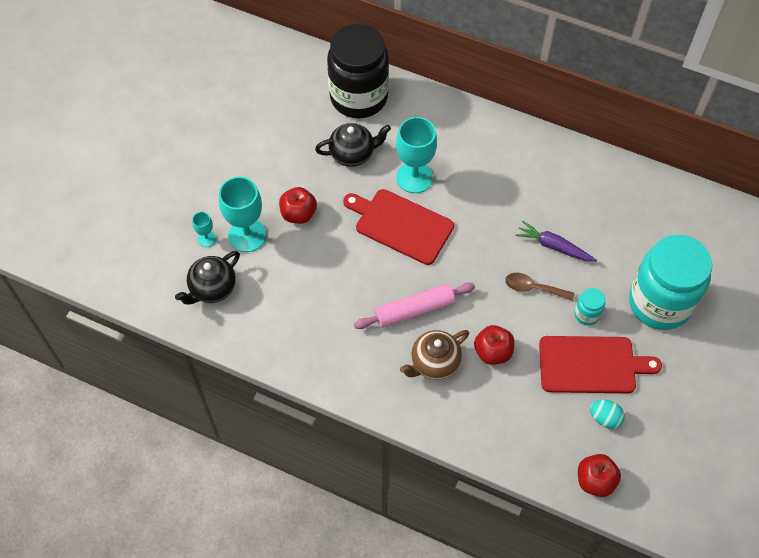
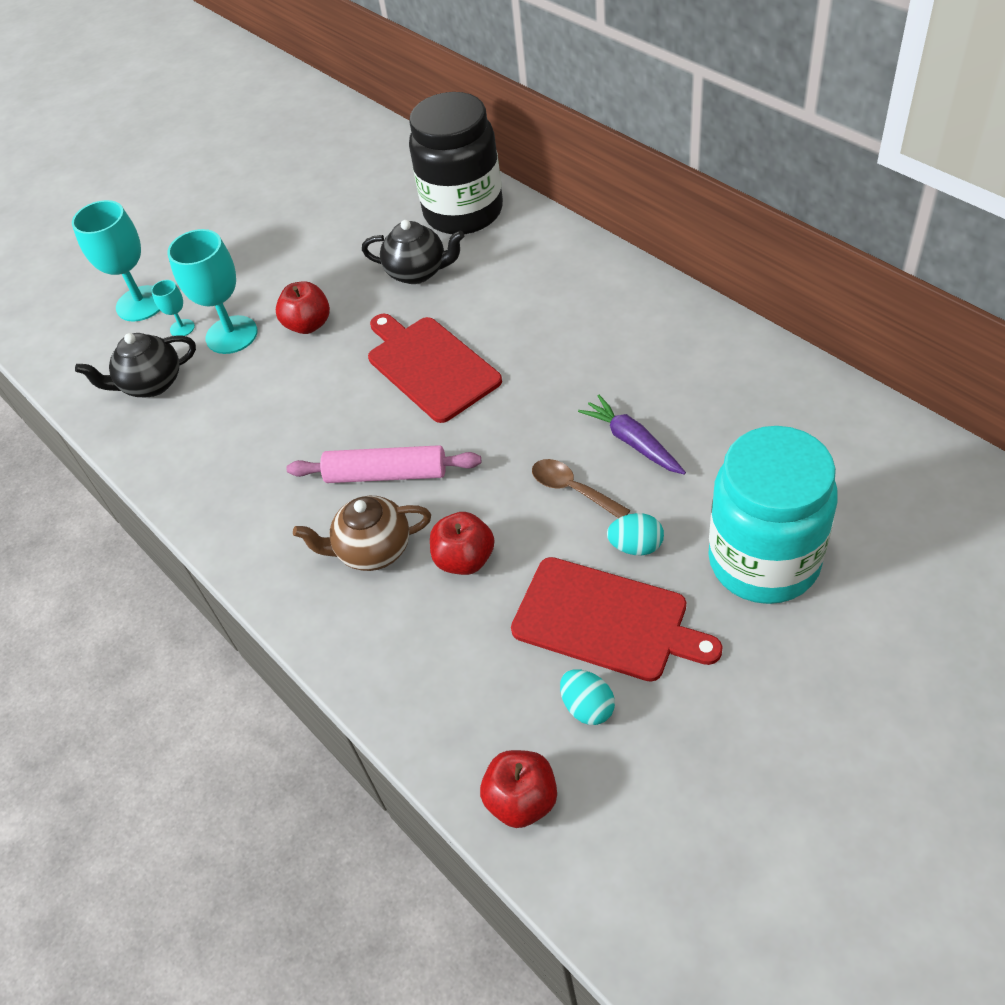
camera: 30 degrees right, 10 degrees down
(414, 177) = (481, 314): turquoise goblet -> turquoise goblet (141, 304)
(587, 314) = (636, 546): turquoise jar -> turquoise egg

